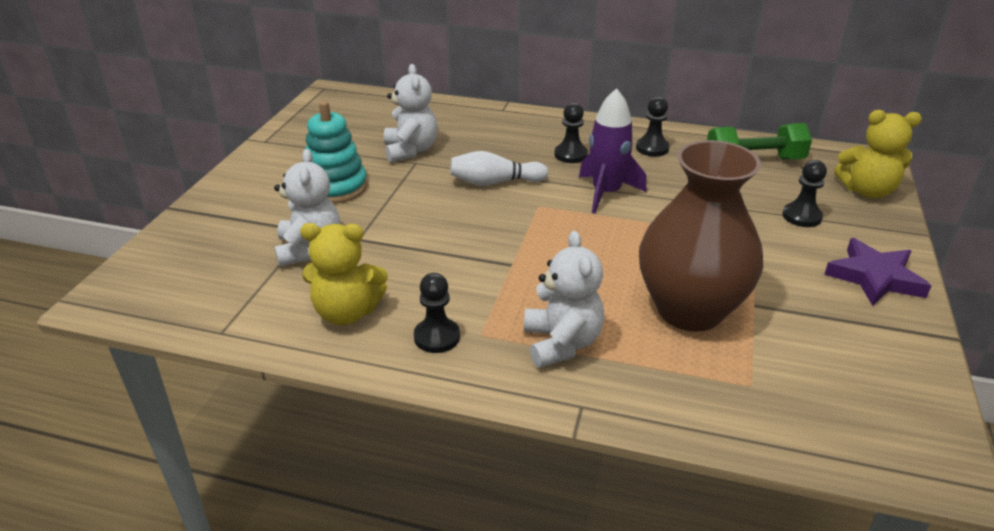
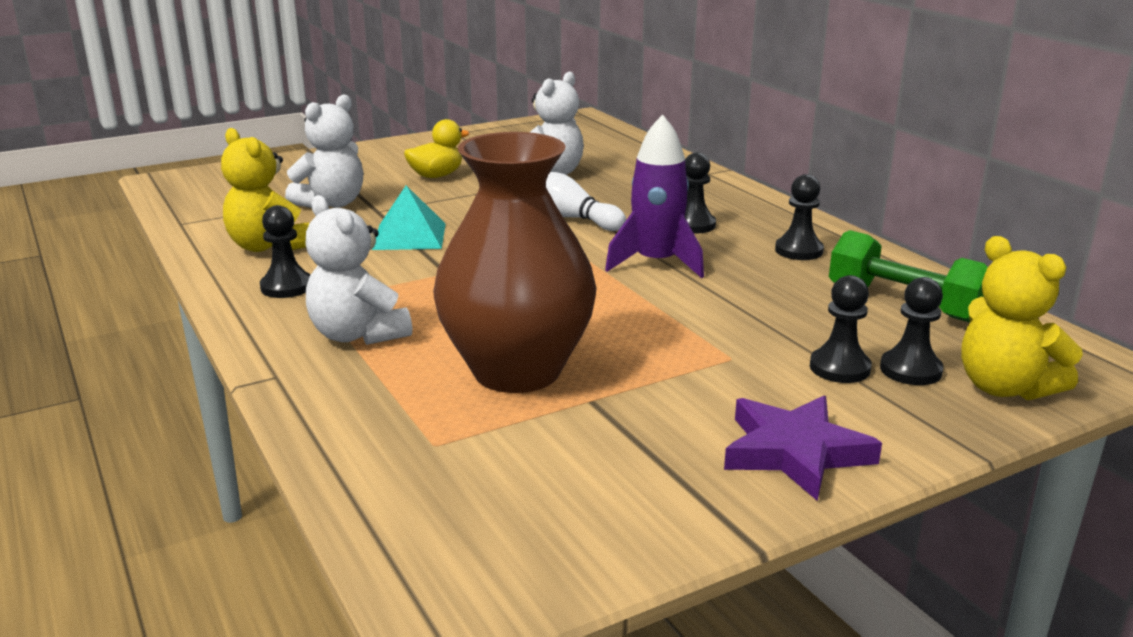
camera: 45 degrees right, 10 degrees down
(335, 187) = (436, 176): turquoise stacking toy -> yellow duck
(427, 249) = (409, 236): none -> turquoise pyramid
(561, 343) = (358, 335): white teddy bear -> white teddy bear turned 105 degrees clockwise
(825, 201) = (910, 370): none -> black pawn

